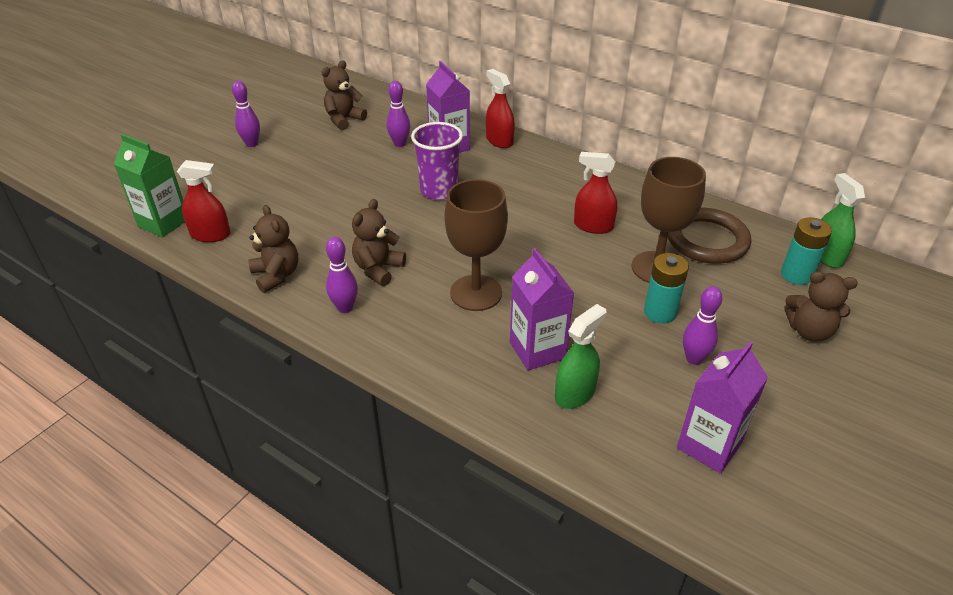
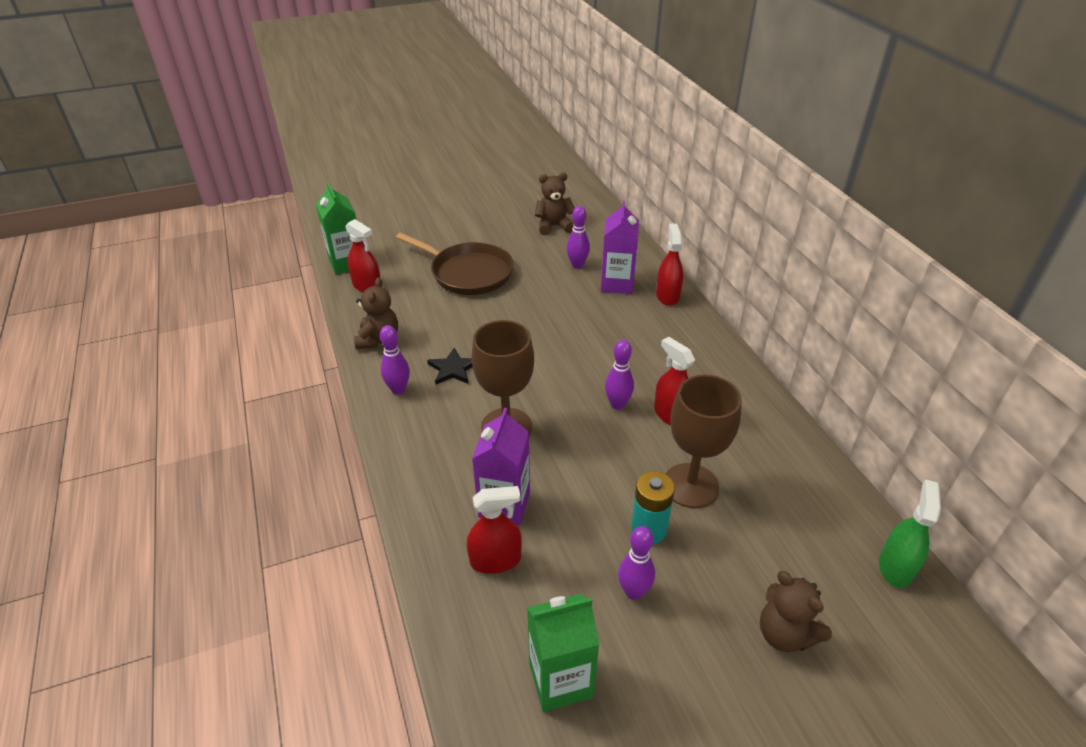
camera: 35 degrees right, 0 degrees up
(251, 144) = (464, 222): purple bowling pin -> purple bowling pin (617, 404)
(304, 185) = (468, 273): none -> brown pan
(378, 269) = (453, 369): brown teddy bear -> black star
(439, 190) = (568, 321): purple cup -> none
(575, 393) = (495, 560): green spray bottle -> red spray bottle
(707, 240) = (773, 483): brown ring -> none
(709, 445) = (560, 680): purple carton -> green carton
(796, 275) = (836, 569): turquoise battery -> none

